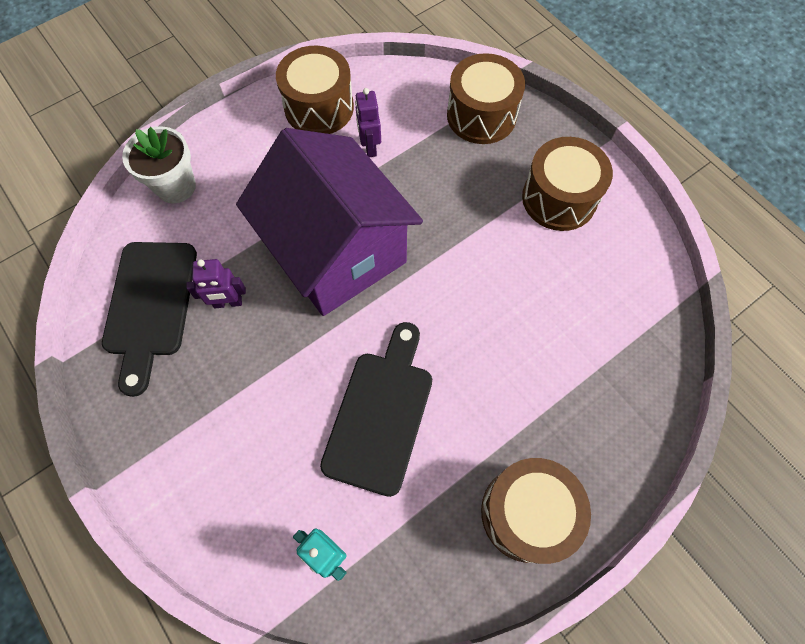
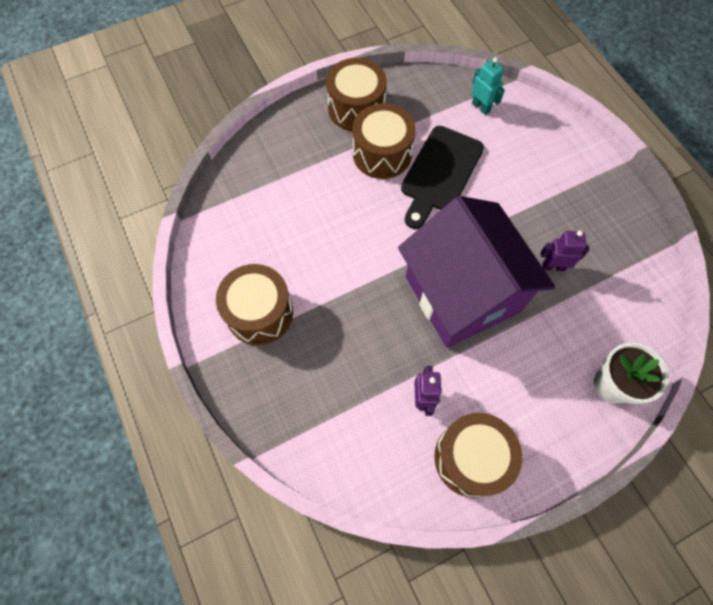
camera: 170 degrees left, 0 degrees up
(150, 305) = (616, 274): black cutting board -> none
(481, 115) = (304, 417): brown drum -> brown drum (382, 154)

